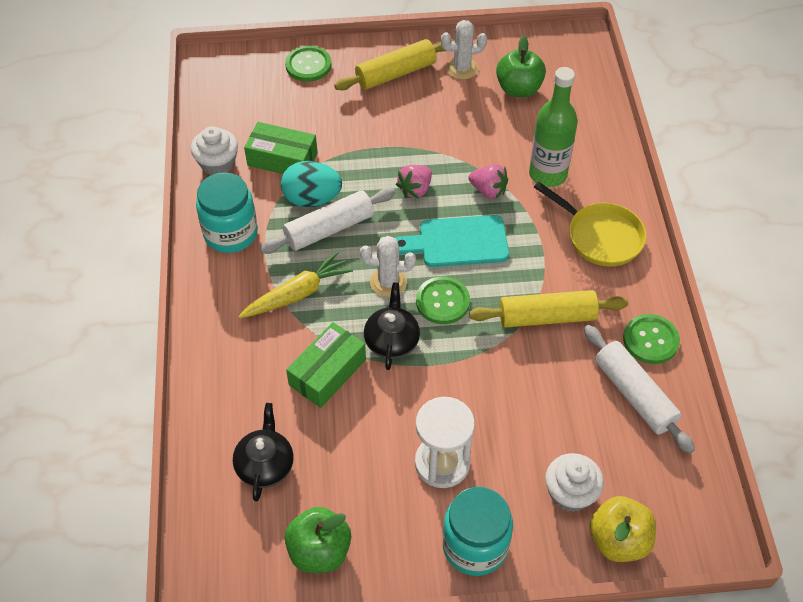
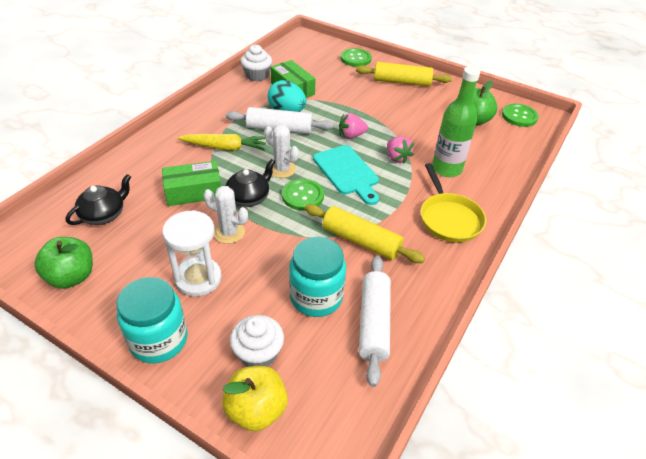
camera: 35 degrees right, 10 degrees down
(231, 233) = (226, 105): turquoise jar -> turquoise jar (316, 297)
(457, 242) = (347, 172): turquoise cutting board -> turquoise cutting board turned 150 degrees counterclockwise
(462, 68) = (446, 96): white cactus -> white cactus (229, 232)
(650, 340) = (422, 297): green button -> green button (519, 116)

